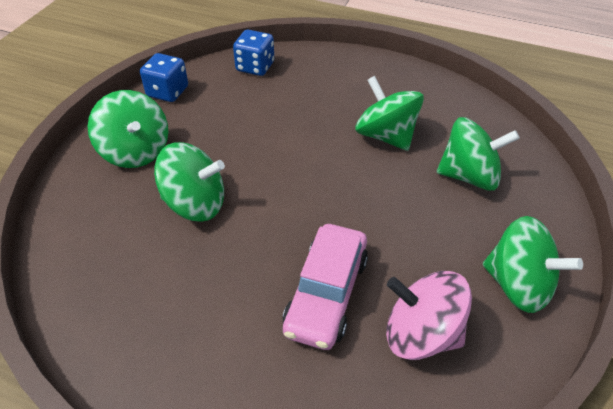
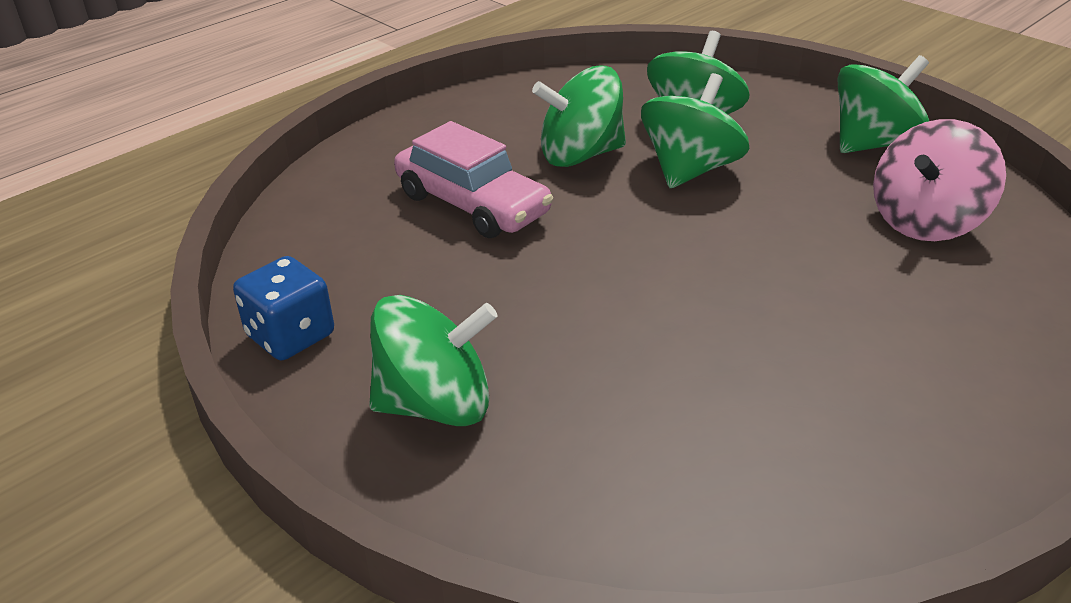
camera: 65 degrees left, 10 degrees down
(195, 204) = (617, 355): green spinning top -> green spinning top (690, 170)
(255, 67) = (314, 225): blue dice -> none
(326, 294) = (846, 272): pink car -> pink car (472, 204)

